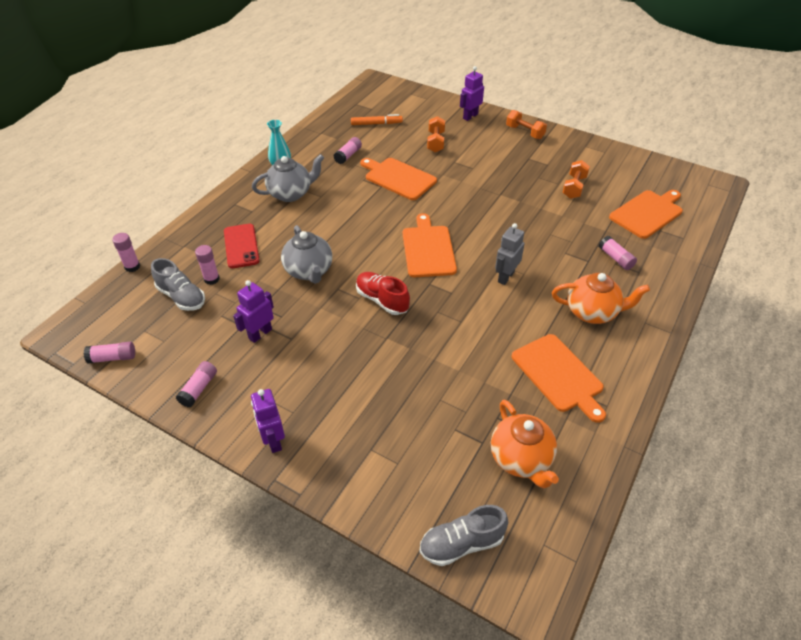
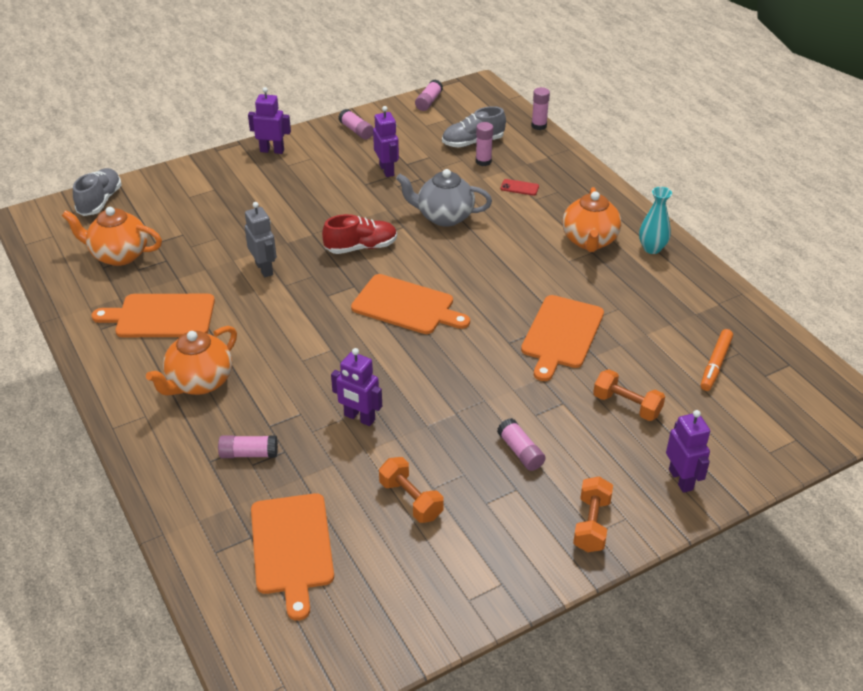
camera: 120 degrees right, 5 degrees down
(241, 246) = (519, 187): red phone -> red phone, size x0.53
(291, 194) = (589, 241): grey teapot -> orange teapot
(348, 155) = (644, 309): pink glue stick -> pink glue stick (520, 452)
(398, 178) = (561, 334): orange cutting board -> orange cutting board turned 135 degrees clockwise
(505, 277) = (311, 344): grey robot -> grey robot (264, 269)
(525, 132) = (591, 524): orange dumbbell -> orange dumbbell turned 60 degrees counterclockwise
(542, 228) = (359, 418): none -> purple robot

